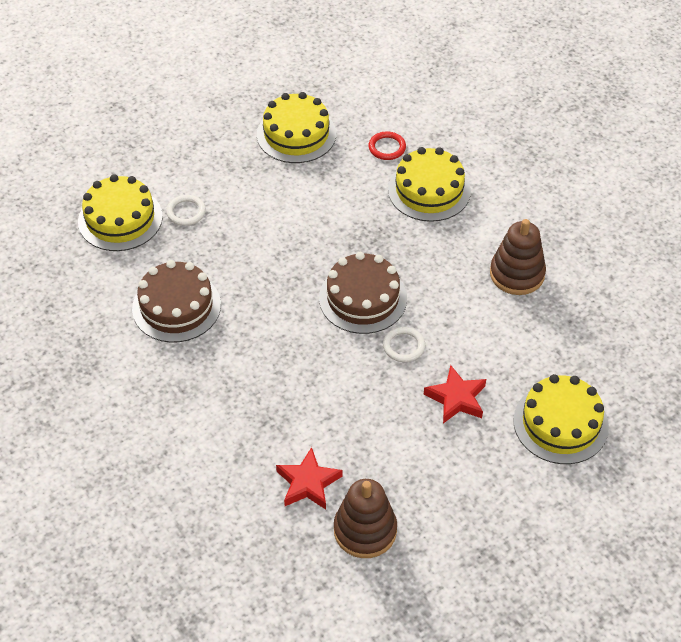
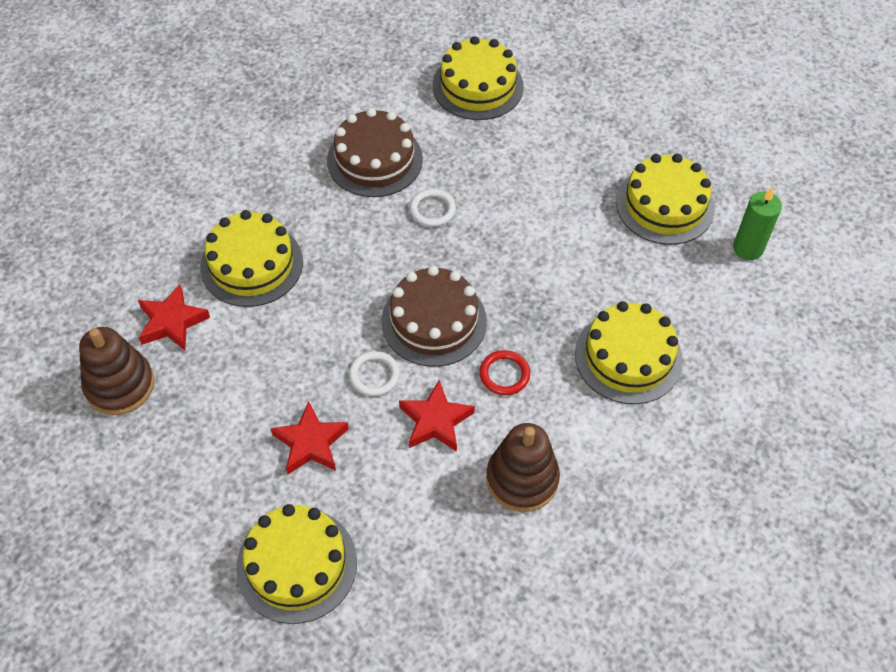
camera: 75 degrees right, 5 degrees up
(186, 212) = (506, 136): white ring -> white ring (432, 210)
(263, 414) = (251, 264): none -> yellow cake
(353, 100) = (748, 248): none -> green candle
(387, 147) = (682, 299): red ring -> red ring (504, 374)
(455, 315) = (435, 421): none -> red star

